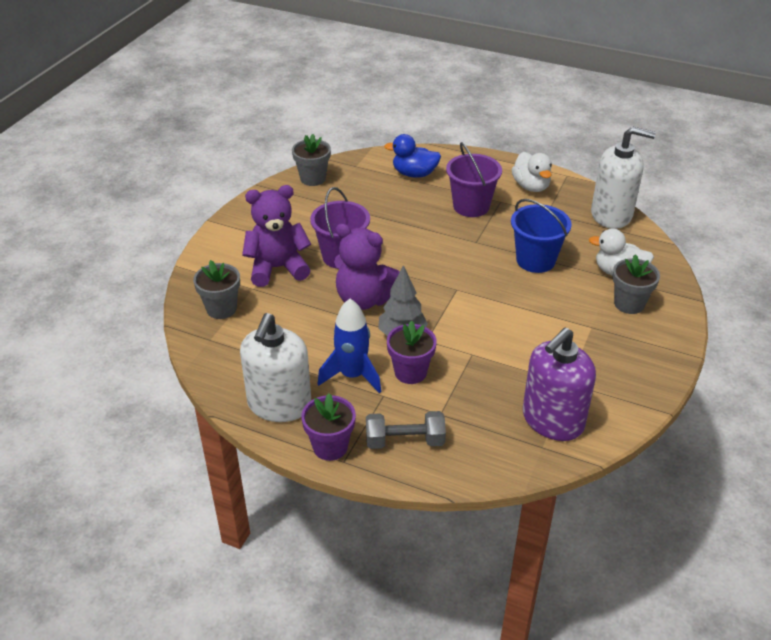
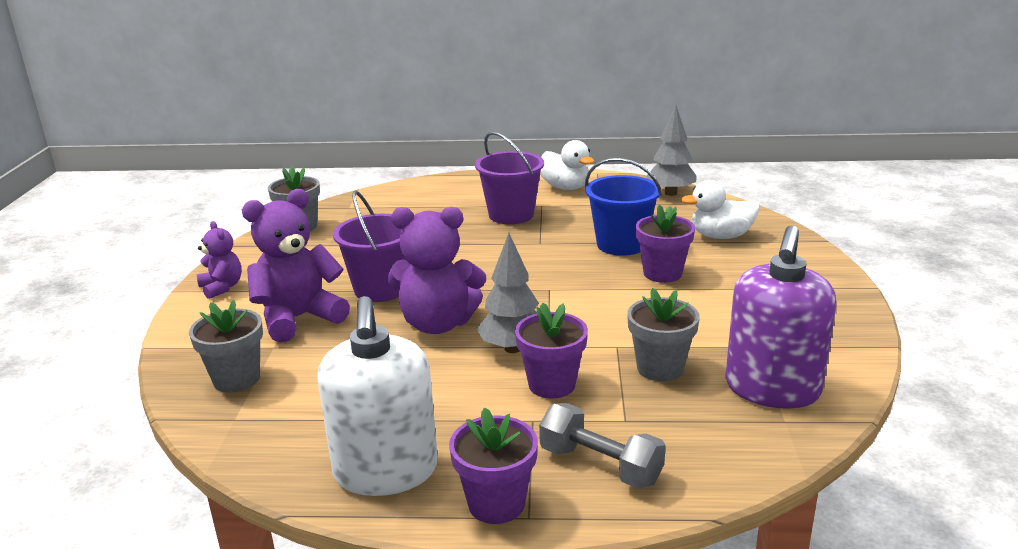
camera: 20 degrees left, 15 degrees down
(239, 225) = (222, 287): none -> purple teddy bear
(352, 375) = (474, 408): blue rocket -> none
(405, 441) = (600, 465): grey dumbbell -> grey dumbbell turned 60 degrees clockwise
(414, 174) = (425, 201): blue duck -> none
(547, 298) = (662, 273): none -> purple flower pot
(611, 215) = (670, 193): white soap dispenser -> grey tree
(629, 304) = (756, 259): grey flower pot -> grey flower pot (660, 368)

